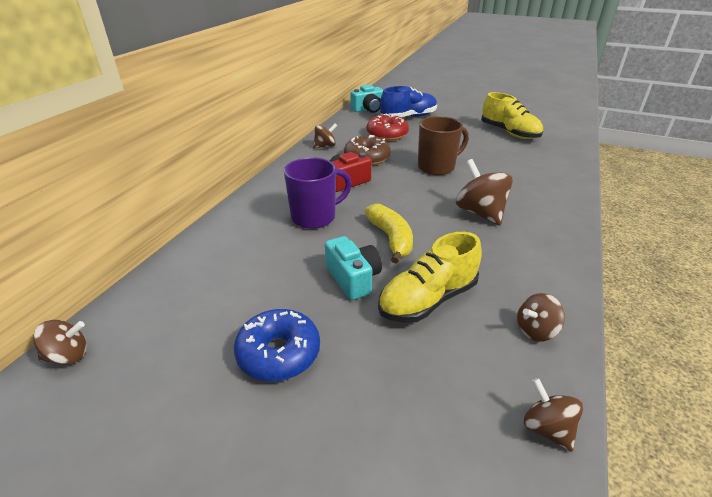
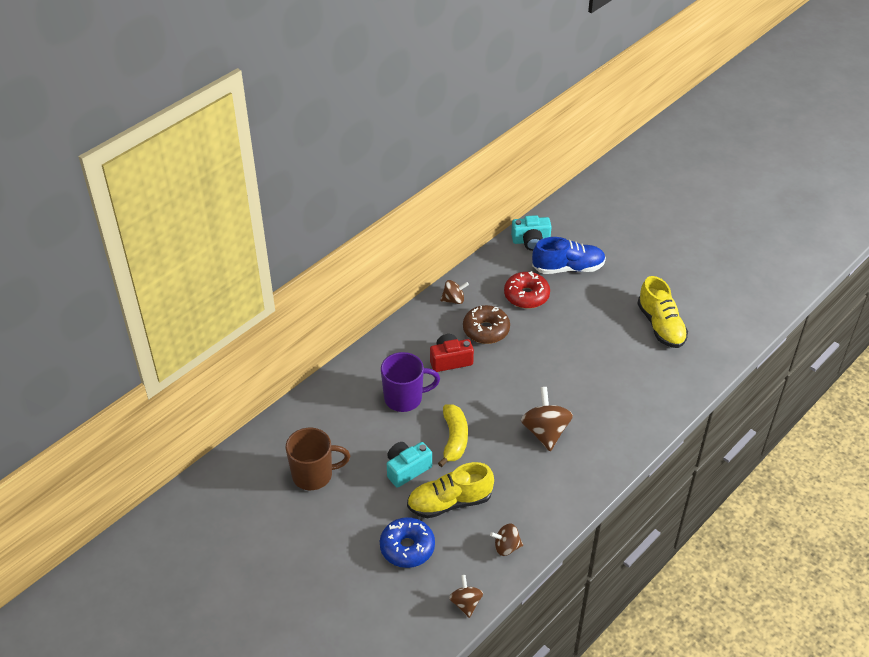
camera: 20 degrees right, 10 degrees up
(68, 356) = (214, 476): brown spinning top -> none
(279, 353) = (336, 512): blue donut -> blue donut (407, 547)
(353, 278) = (407, 469): turquoise camera -> turquoise camera turned 120 degrees counterclockwise
(437, 167) = (546, 362): brown mug -> brown mug (314, 475)

